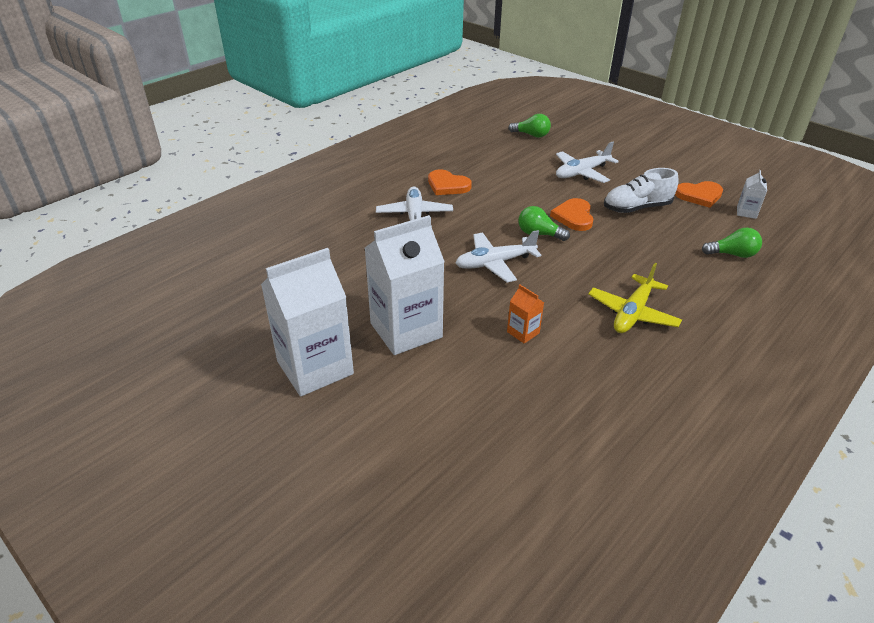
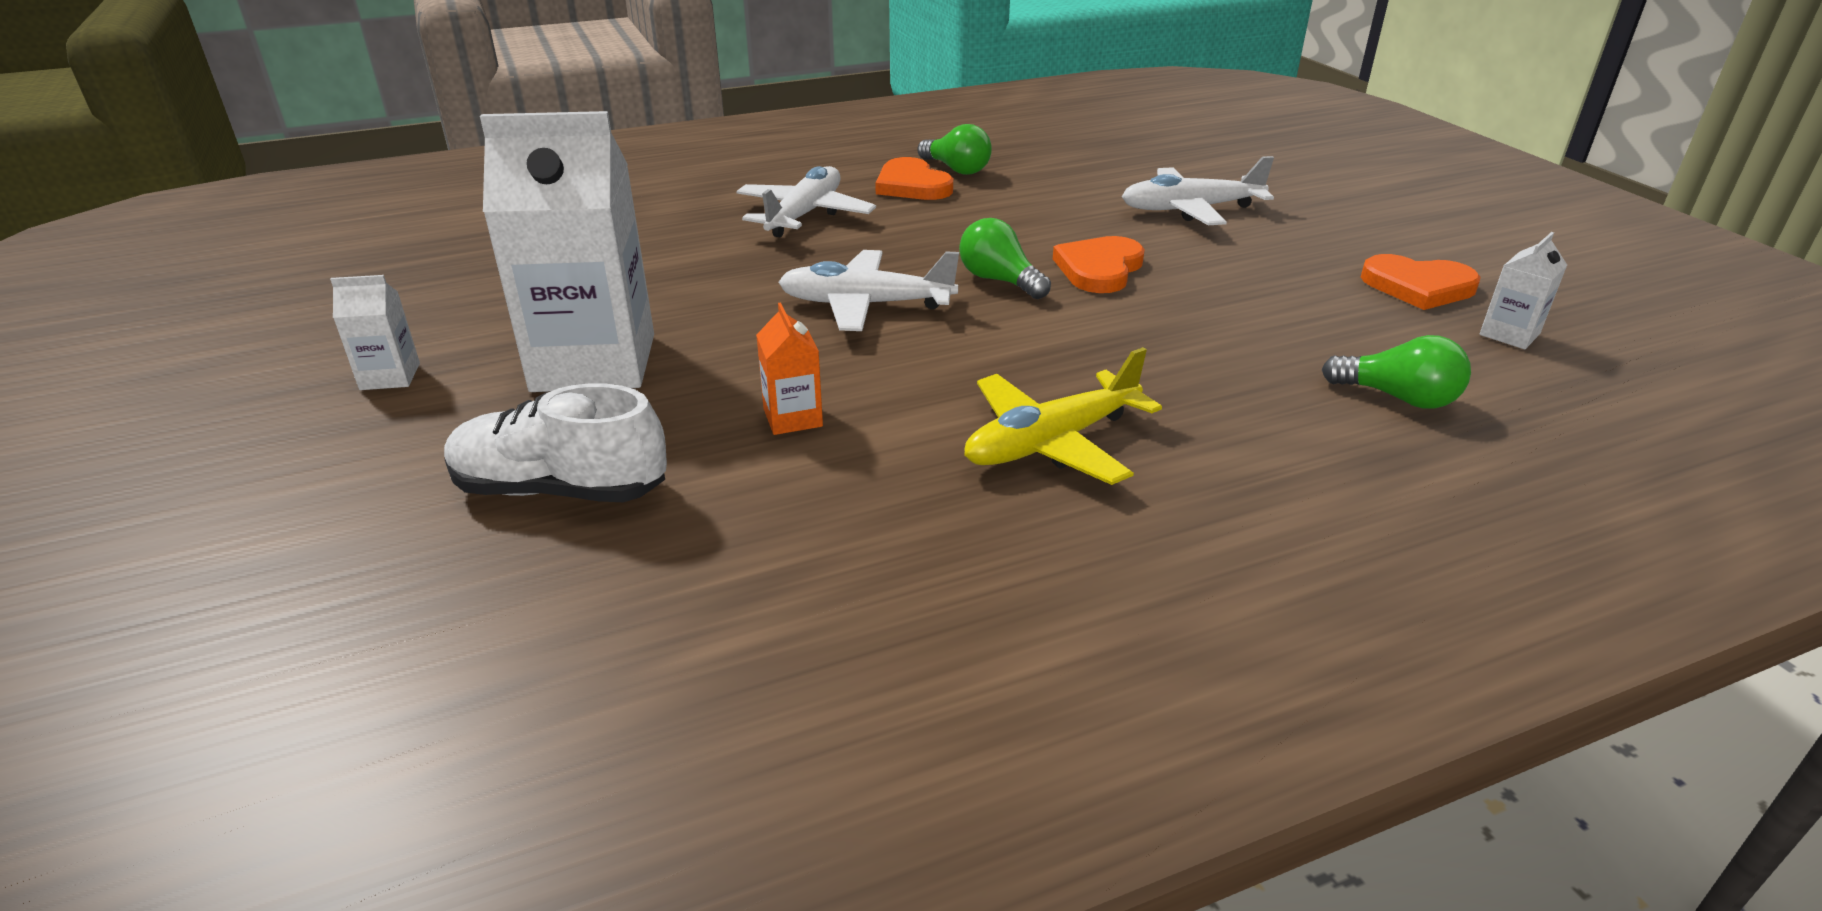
camera: 25 degrees right, 5 degrees down
(315, 367) = (390, 376): white carton -> white carton, size x0.43
(531, 135) = (1149, 144): green light bulb -> green light bulb (956, 169)
(636, 208) = (1249, 280): white shoe -> white shoe (560, 489)

